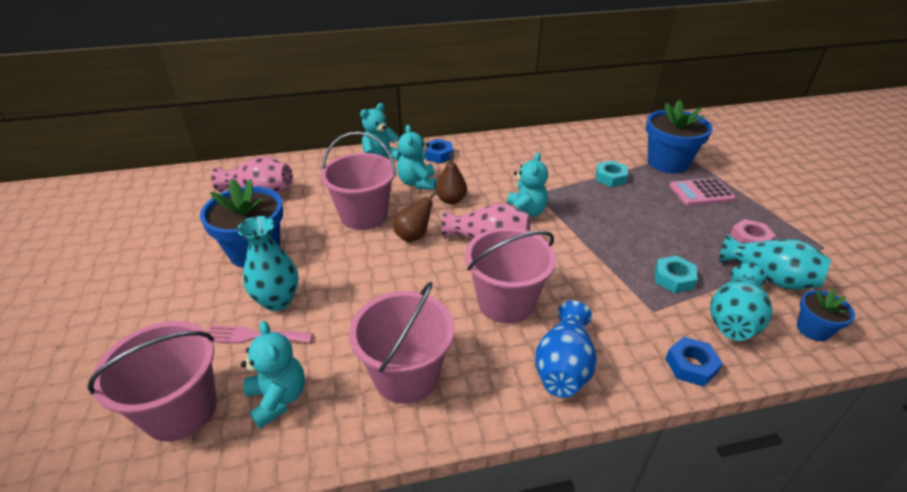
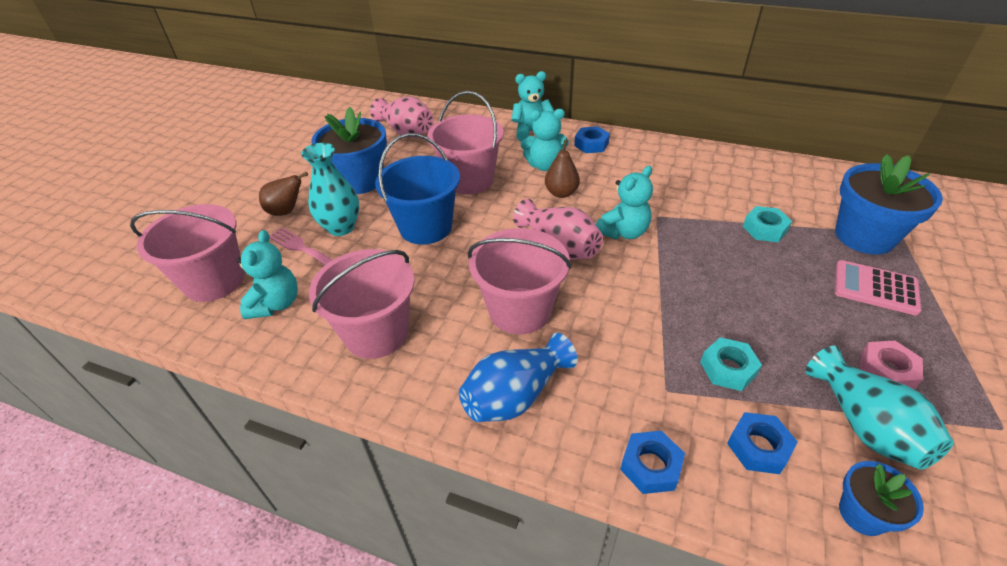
camera: 35 degrees right, 5 degrees up
(362, 268) = (426, 227): none -> blue bucket
(414, 236) = (495, 215): brown pear -> brown pear (286, 211)
(417, 183) = (545, 165): turquoise teddy bear -> turquoise teddy bear turned 120 degrees counterclockwise
(733, 319) = (758, 447): turquoise vase -> blue nut

